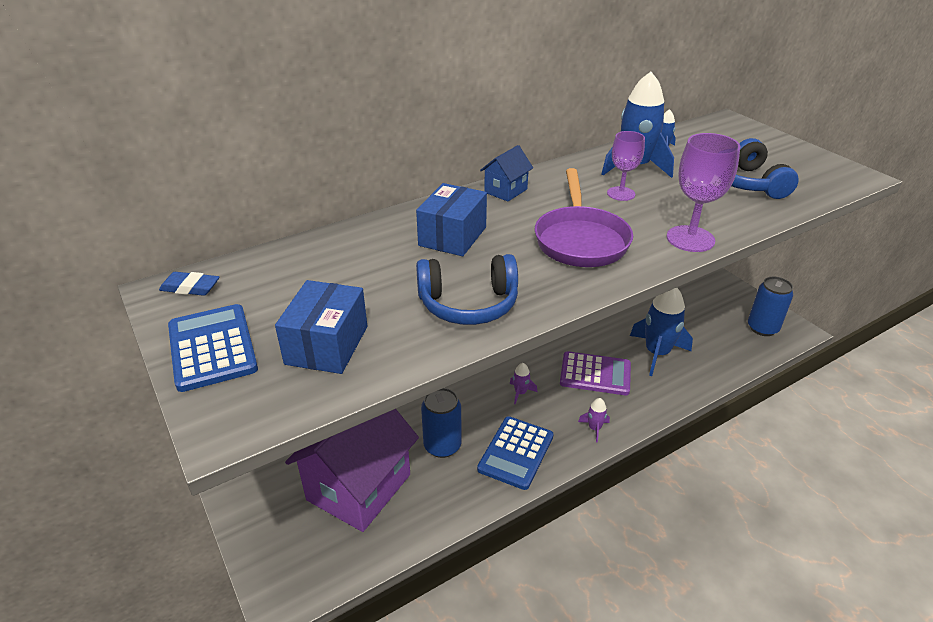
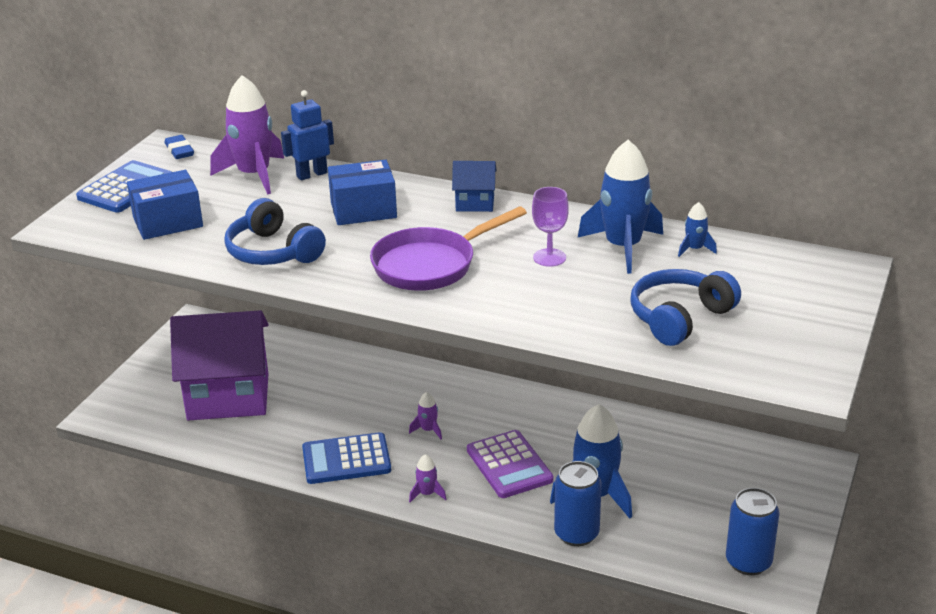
camera: 55 degrees right, 5 degrees down
(310, 265) = (254, 175): none -> purple rocket
(355, 237) = (311, 174): none -> blue robot
(442, 446) = (314, 416): blue can -> blue can (576, 534)
(690, 239) = (503, 316): purple goblet -> none

